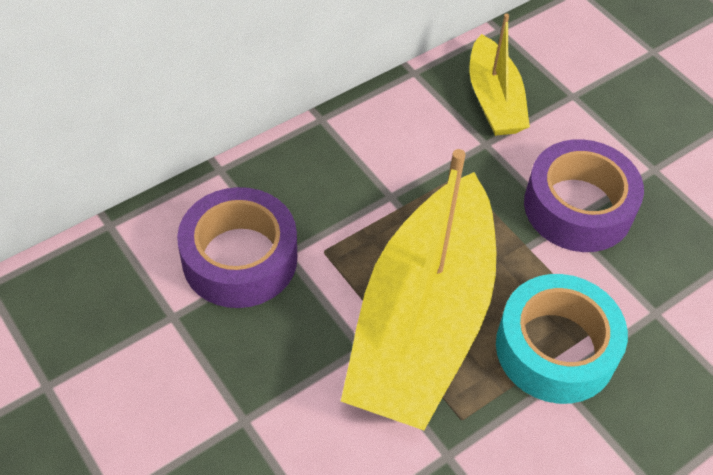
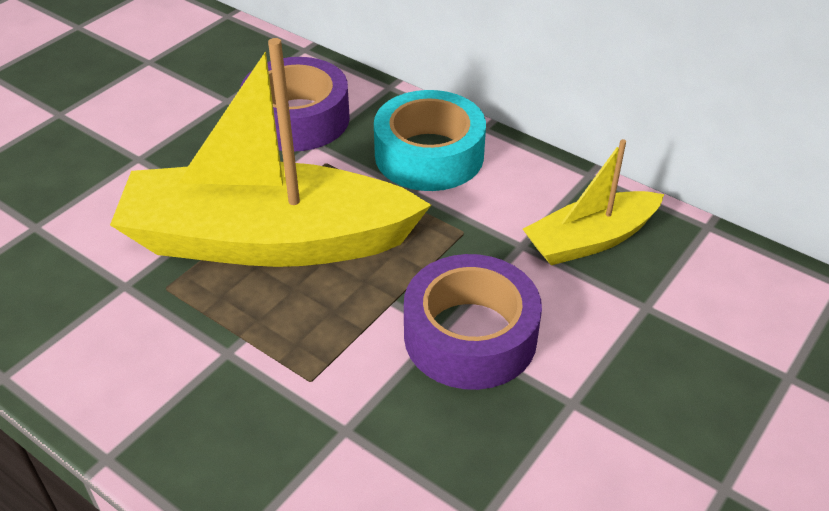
camera: 75 degrees right, 10 degrees down
(555, 348) = (266, 344): turquoise tape -> turquoise tape (429, 155)

